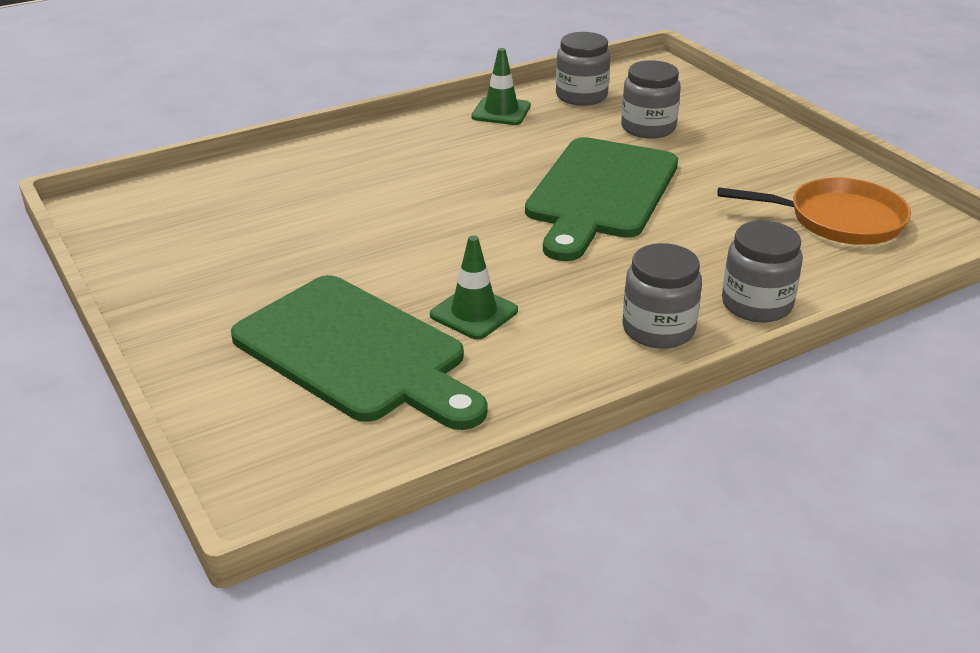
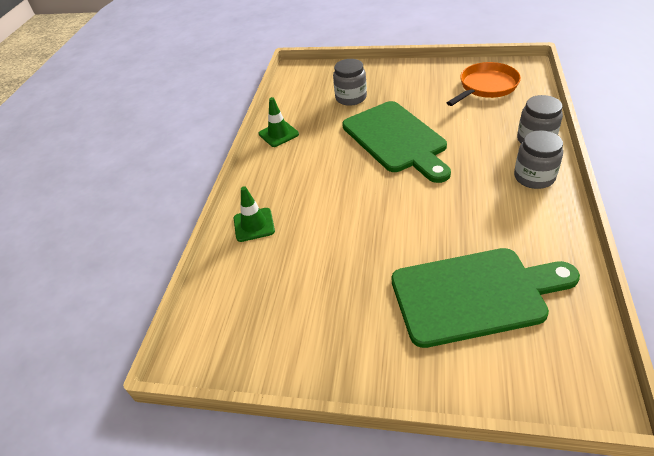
camera: 45 degrees left, 10 degrees up
(474, 313) = (471, 231): green traffic cone -> green traffic cone (254, 225)
(581, 96) = (295, 102): grey jar -> none

